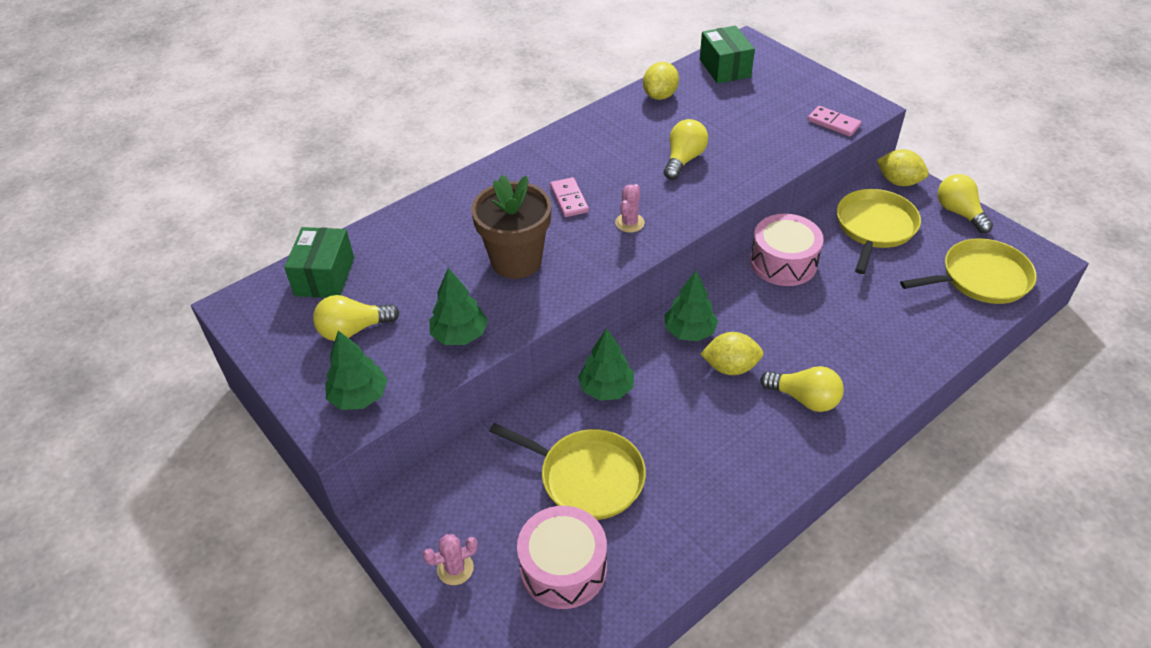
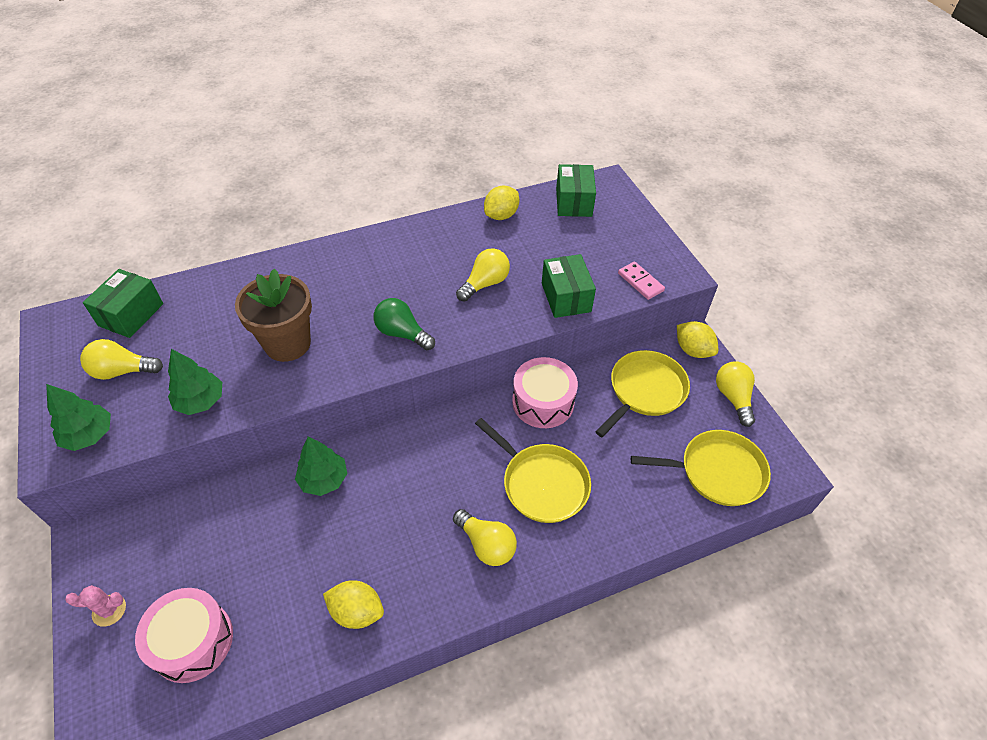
camera: 15 degrees right, 5 degrees up
(569, 199) = (365, 296): pink domino -> none
(587, 477) = (260, 560): yellow pan -> yellow pan (541, 483)
(629, 223) = (402, 333): pink cactus -> green light bulb
(689, 331) = (423, 446): green tree -> none
(730, 367) = (439, 492): yellow lemon -> yellow lemon (357, 611)
(771, 153) = (566, 297): none -> green box

